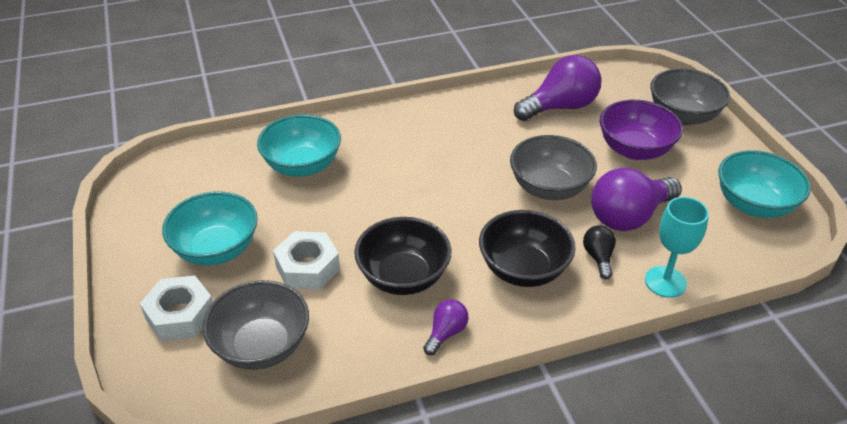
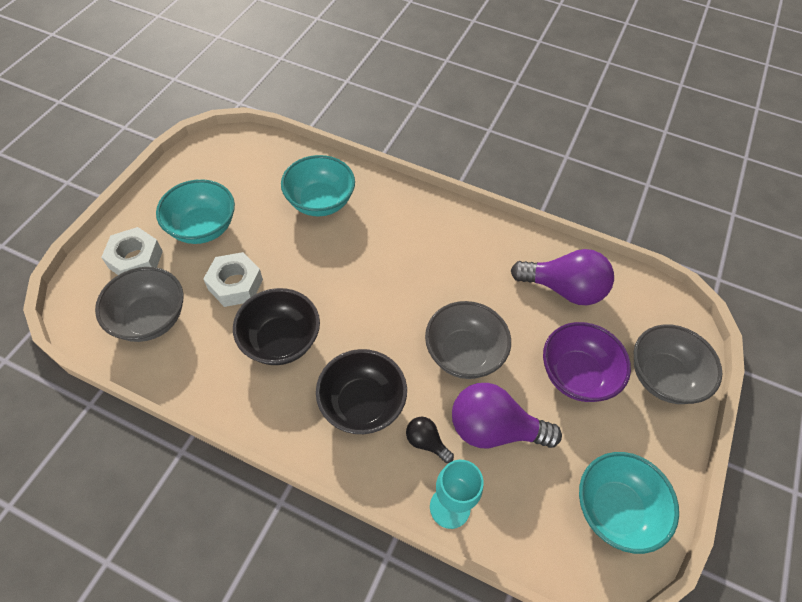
camera: 40 degrees right, 15 degrees up
(446, 333) = (256, 406): purple light bulb -> none
(598, 257) = (426, 442): black light bulb -> black light bulb turned 90 degrees counterclockwise

